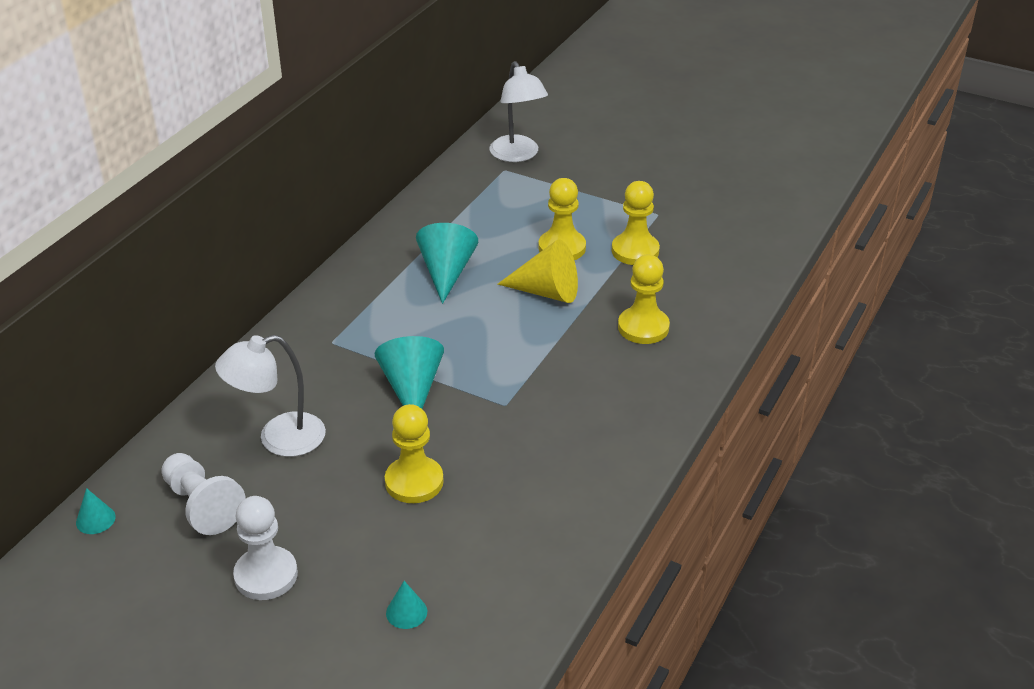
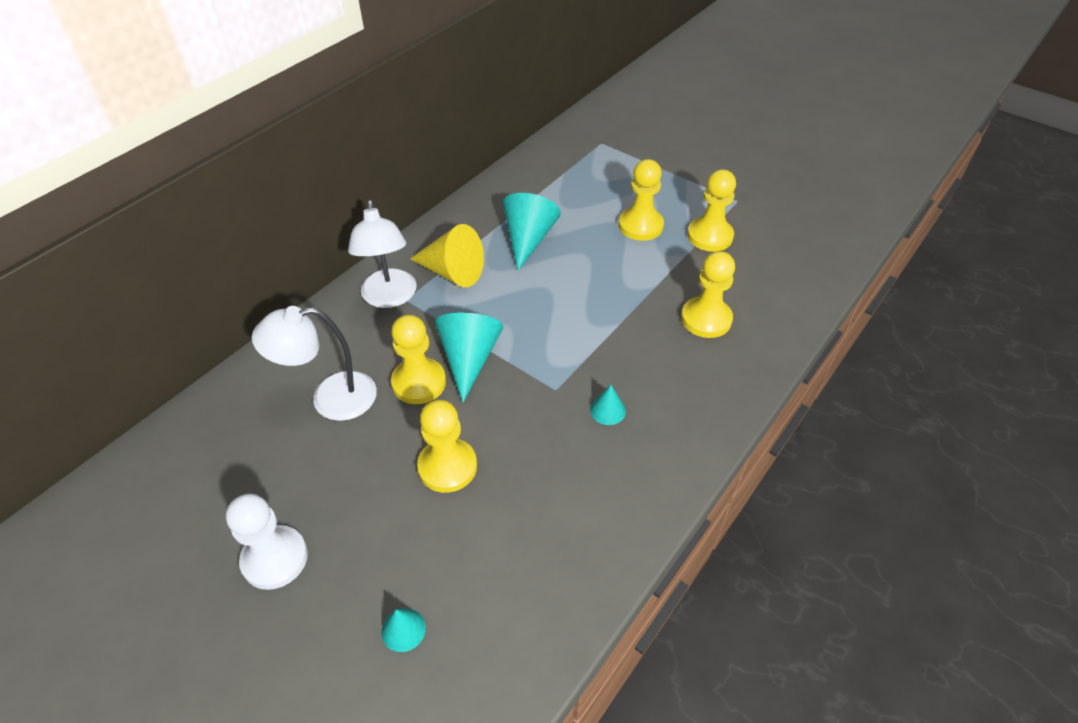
camera: 10 degrees right, 10 degrees up
(95, 519) = (135, 466): turquoise cone -> turquoise cone (608, 410)
(202, 505) = (238, 465): white pawn -> none
(366, 415) = (419, 382): none -> yellow pawn
(518, 155) = (616, 130): white lamp -> white lamp (389, 297)
(547, 292) = (618, 270): yellow cone -> yellow cone (452, 272)

